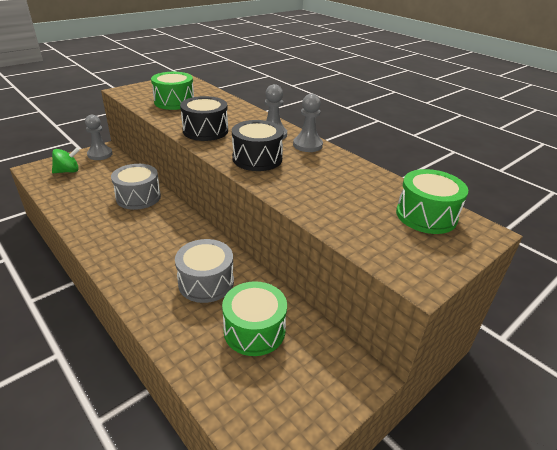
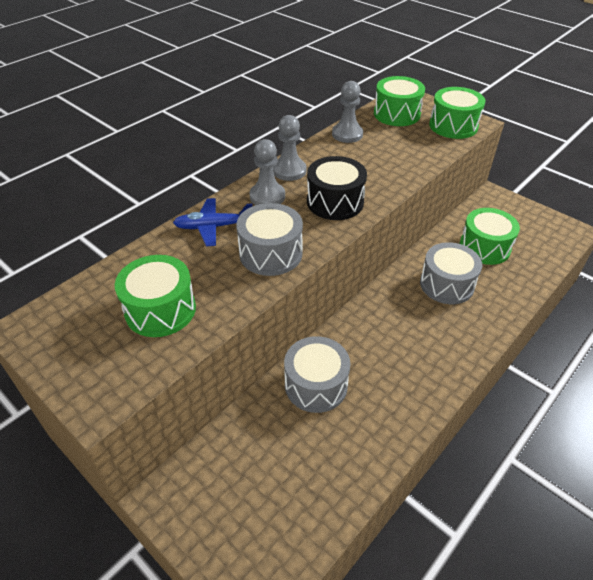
camera: 95 degrees left, 10 degrees up
(68, 171) = (256, 522): green spinning top -> none
(100, 154) = (184, 495): grey pawn -> grey pawn (347, 134)
(205, 131) = (271, 253): black drum -> grey drum
(242, 116) = (213, 227): none -> blue plane
(404, 255) = (453, 126): none -> green drum

